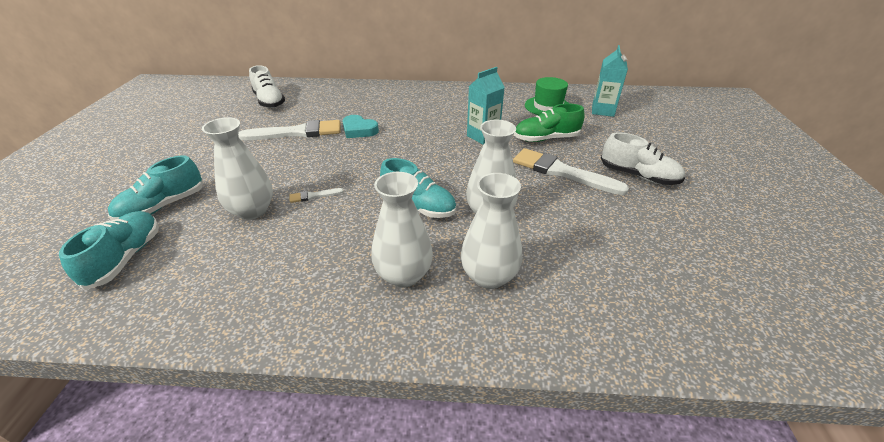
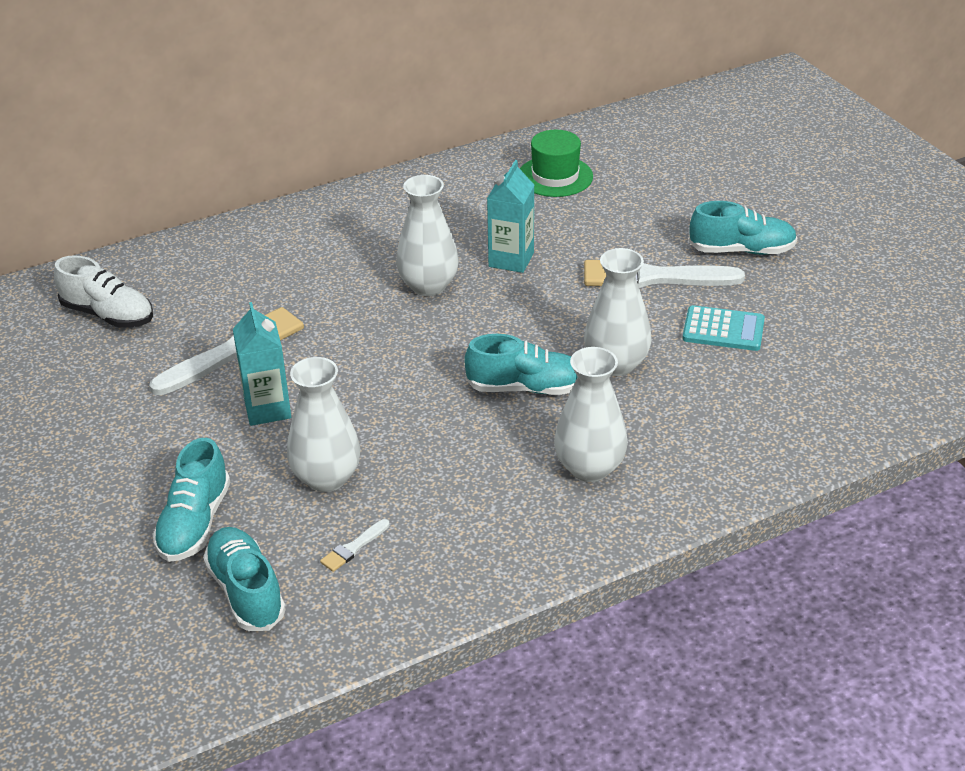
camera: 30 degrees left, 0 degrees up
(313, 196) = (381, 428): white brush -> white brush (353, 548)
(359, 130) = (324, 313): turquoise heart -> none
(489, 276) = (675, 432): white vase -> white vase (428, 286)
(546, 139) = (596, 234): green shoe -> none
(586, 219) = (723, 329): none -> turquoise calculator
(602, 111) = (633, 159): turquoise carton -> turquoise carton (267, 409)
(638, 176) = (741, 250): white shoe -> turquoise shoe

